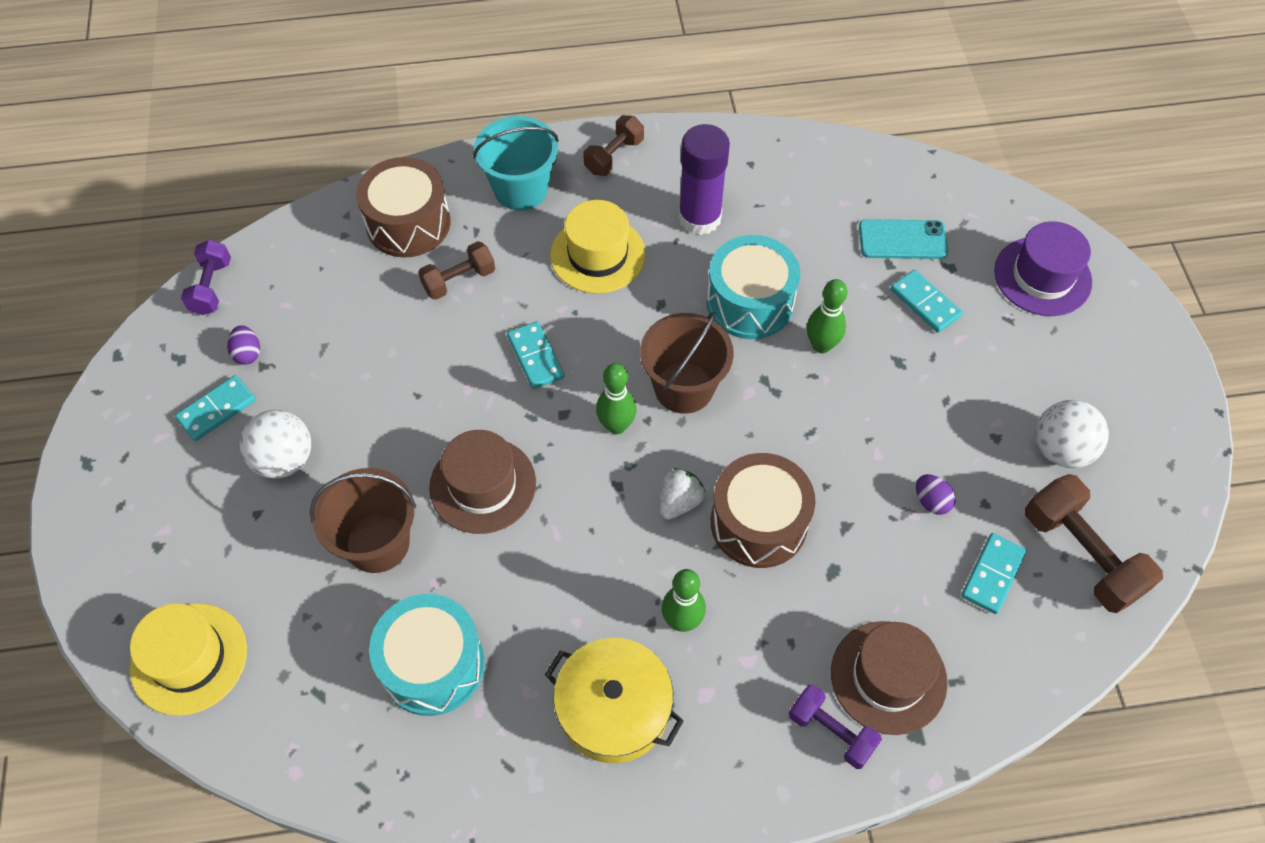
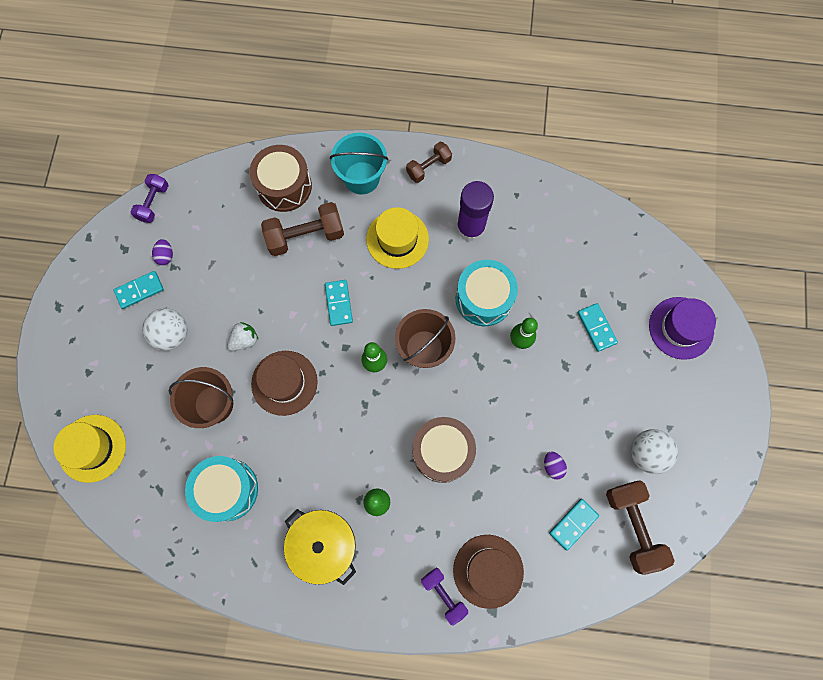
camera: 15 degrees right, 15 degrees up
(459, 280) = (305, 236): brown dumbbell -> brown dumbbell, size x1.63
(679, 502) = (398, 425): white strawberry -> white strawberry (245, 340)
(902, 240) = (598, 277): turquoise phone -> none

